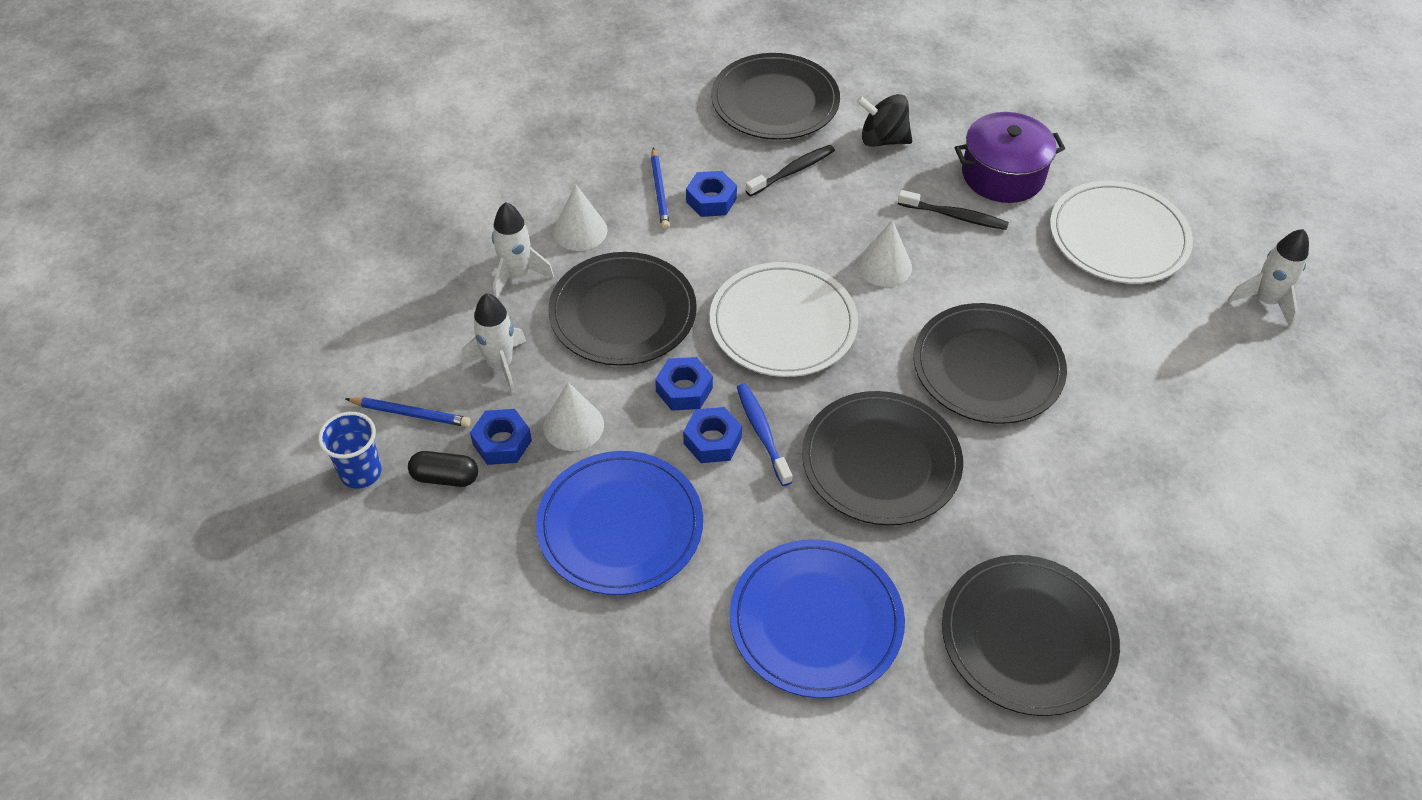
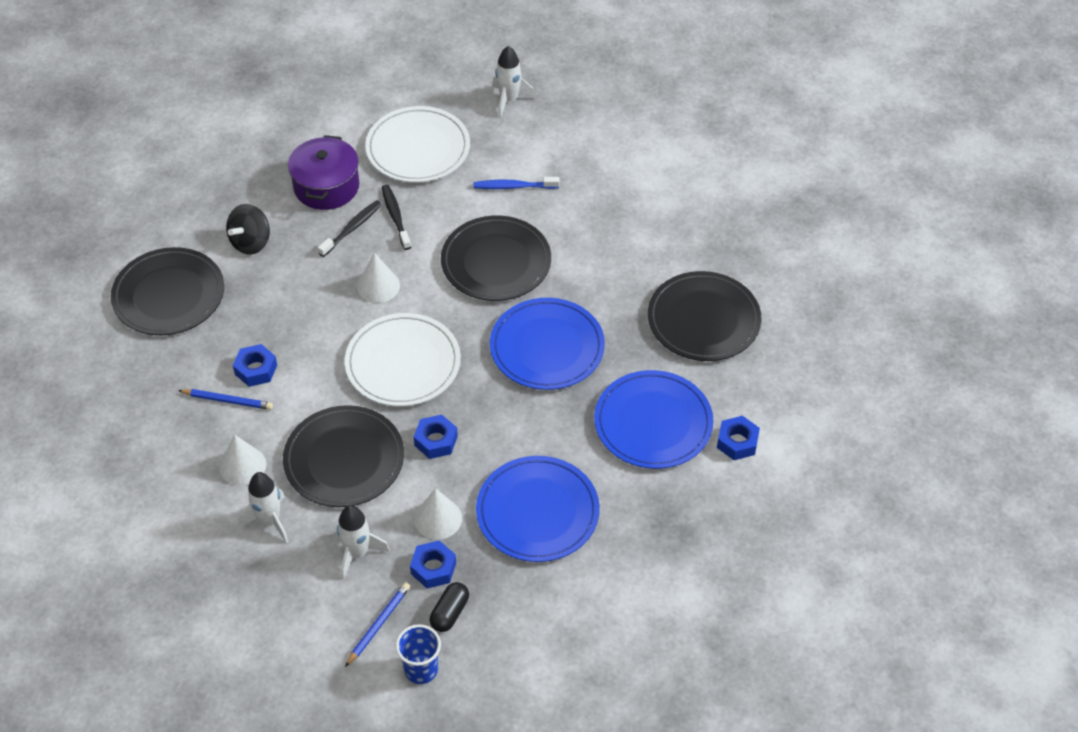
camera: 70 degrees left, 0 degrees up
(712, 441) = (489, 437): blue nut -> blue nut (737, 442)
(762, 433) = (495, 406): blue toothbrush -> blue toothbrush (514, 186)
(792, 171) = (253, 309): black toothbrush -> black toothbrush (395, 217)
(881, 461) = (547, 347): black plate -> blue plate

